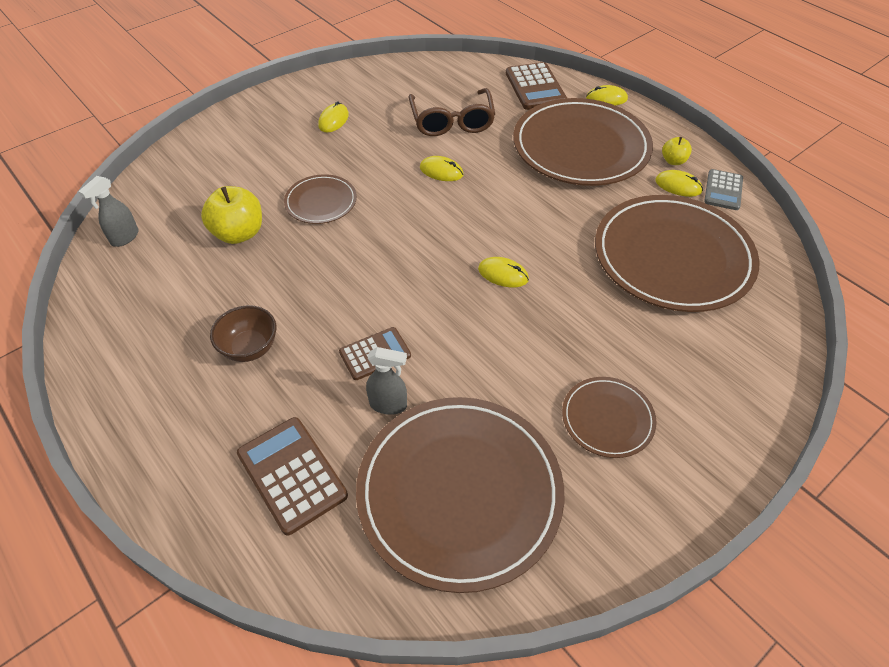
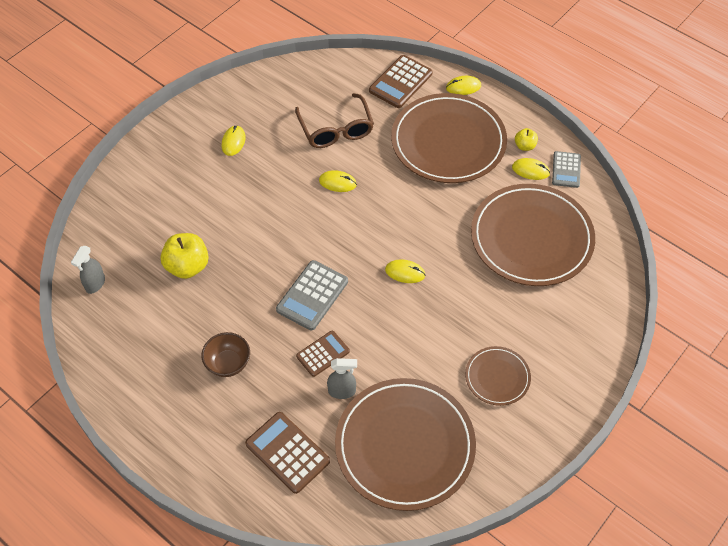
camera: 10 degrees left, 5 degrees up
(321, 202) = (245, 227): brown plate -> none
(379, 284) = (312, 295): none -> grey calculator
(535, 87) = (400, 82): brown calculator -> brown calculator turned 60 degrees clockwise

